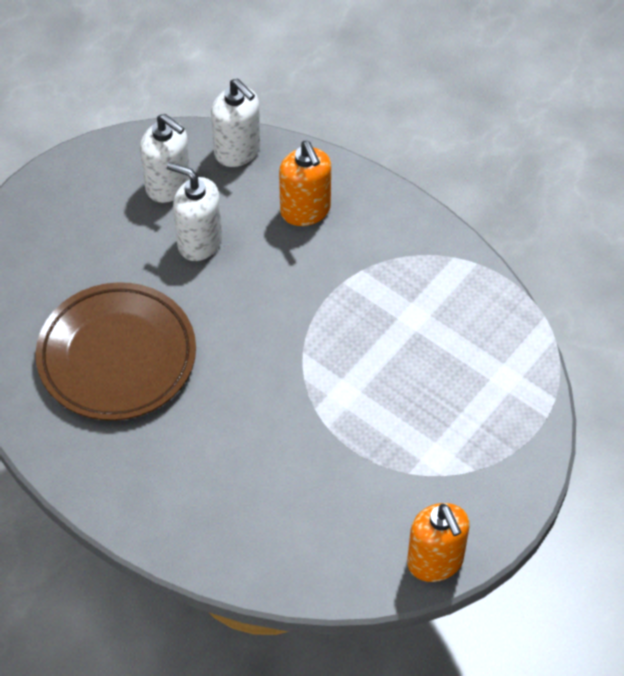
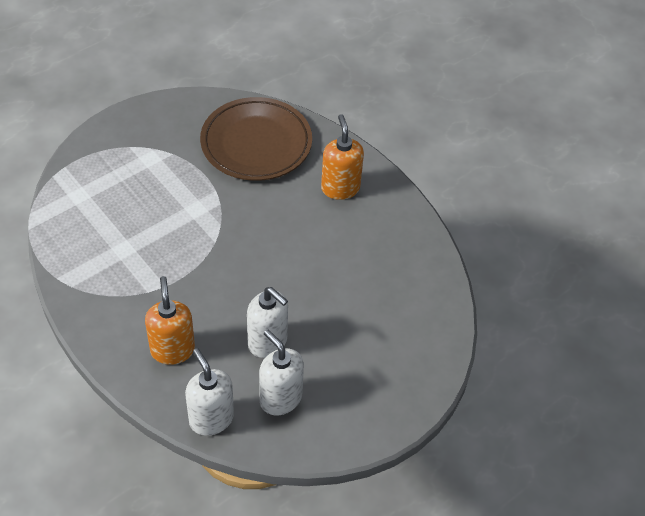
camera: 170 degrees left, 5 degrees down
(117, 356) = (352, 267): brown plate -> brown plate (256, 144)
(435, 561) = (178, 105): orange soap dispenser -> orange soap dispenser (340, 188)

